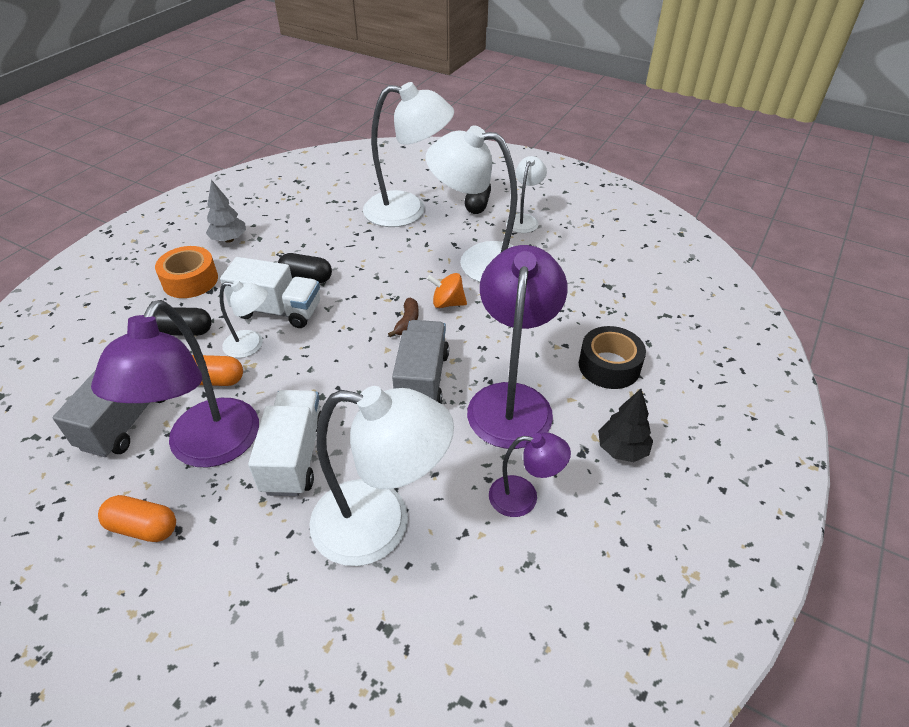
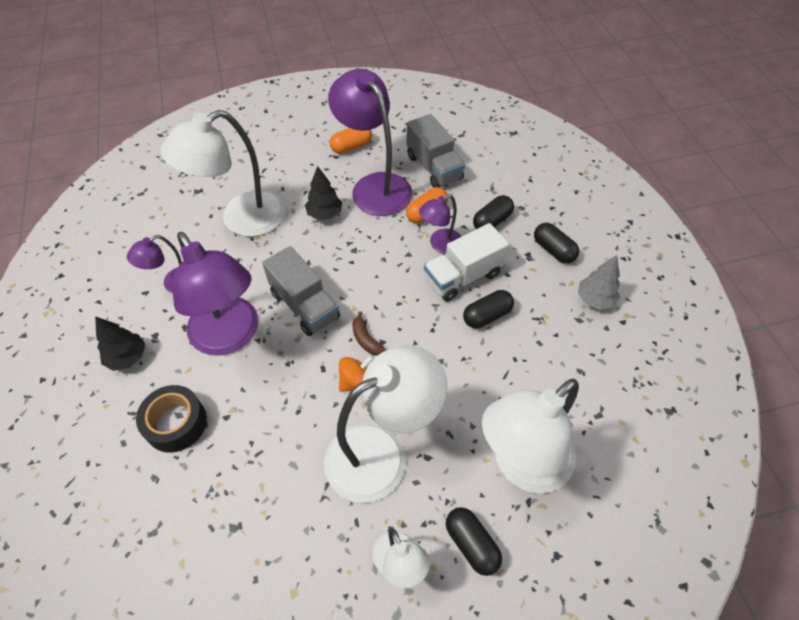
camera: 135 degrees right, 10 degrees up
(190, 280) = (553, 250): orange tape -> black capsule
(251, 345) = (440, 244): white lamp -> purple lamp
(294, 456) = (325, 214): white truck -> black tree

